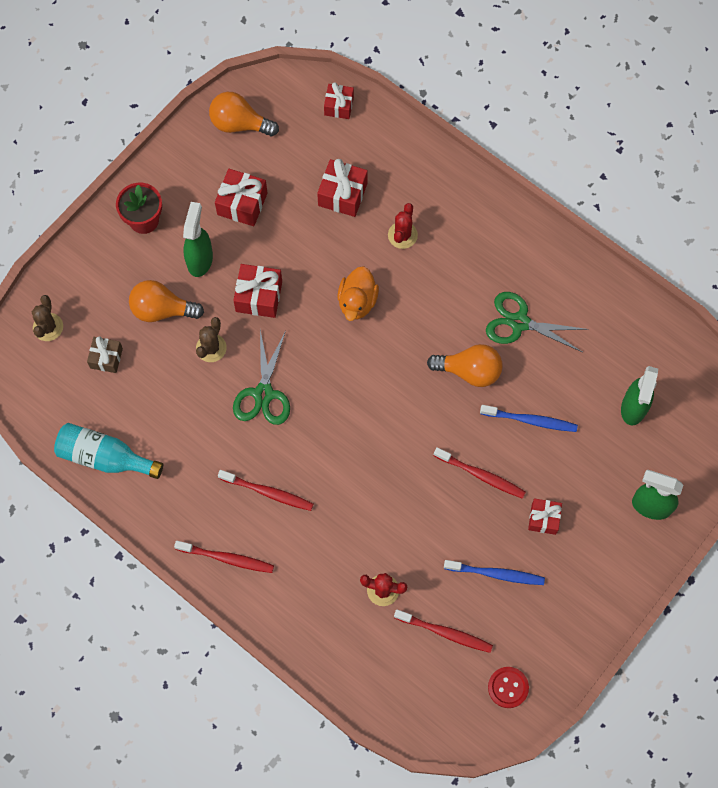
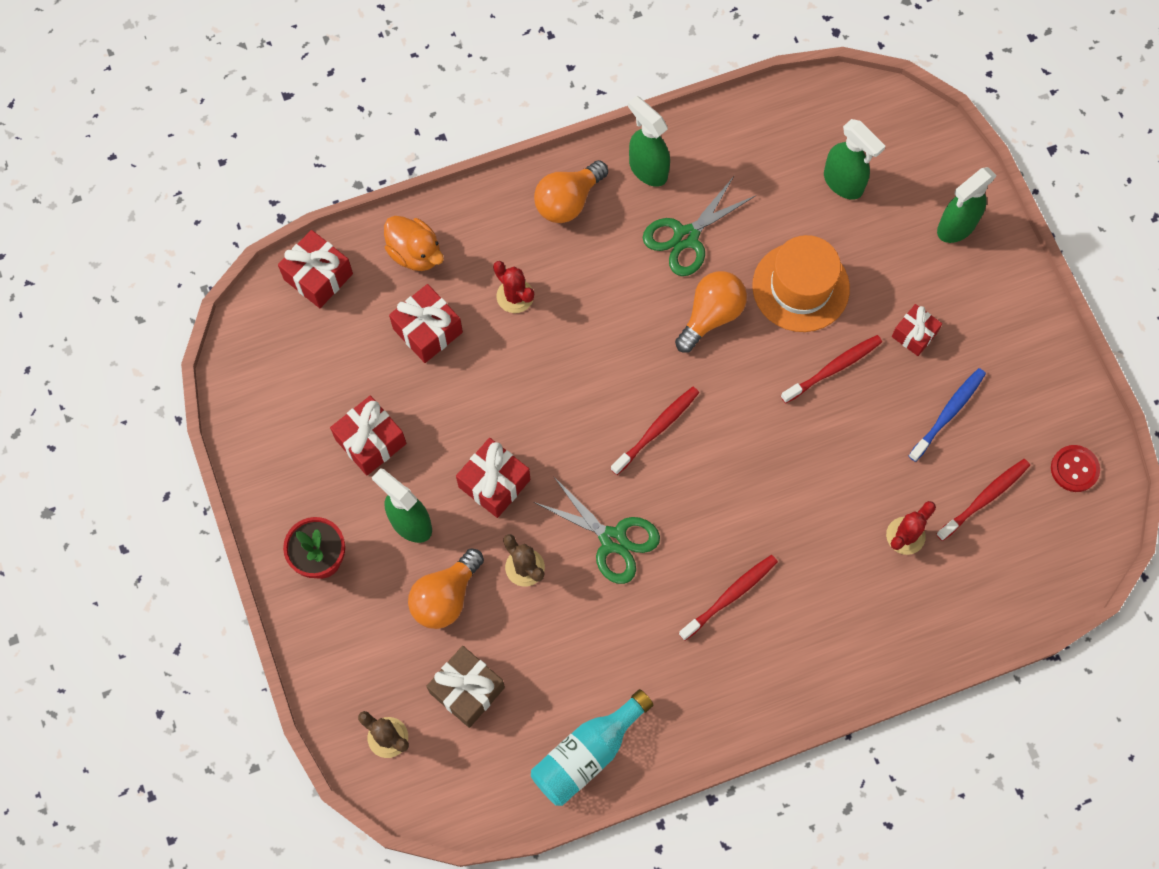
camera: 60 degrees left, 0 degrees up
(106, 358) = (467, 690): brown gift -> brown gift, size x1.51
(227, 558) = (782, 680): red toothbrush -> red toothbrush (657, 429)
(239, 124) = (270, 392): orange light bulb -> orange light bulb (568, 201)
(338, 106) = (318, 277): red gift -> red gift, size x1.51
(357, 302) = (564, 384): orange duck -> orange duck (415, 253)
(530, 420) = (800, 287): blue toothbrush -> orange hat
(555, 269) = (647, 169): none -> green spray bottle

